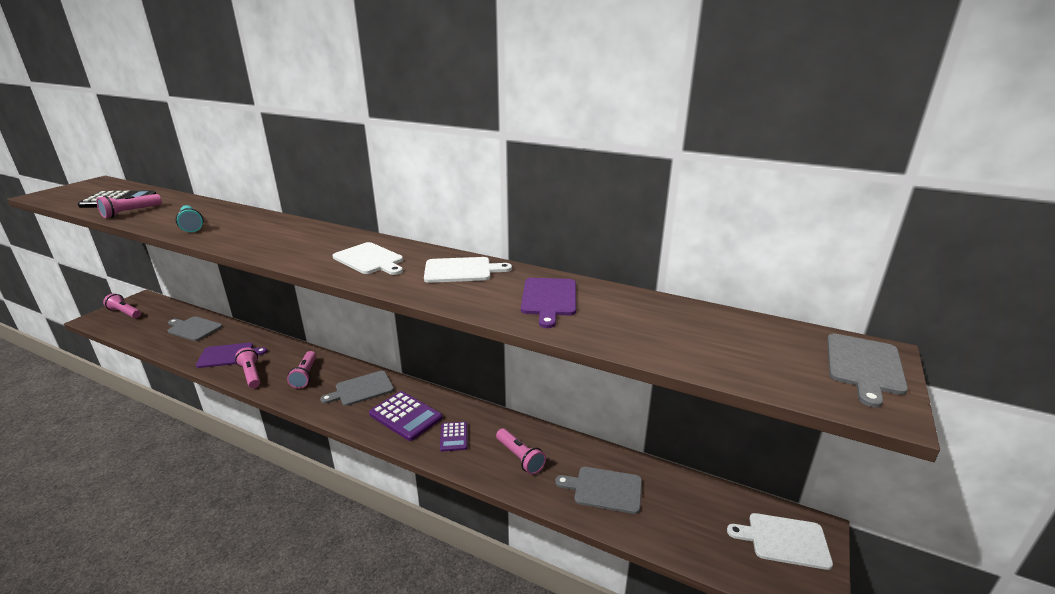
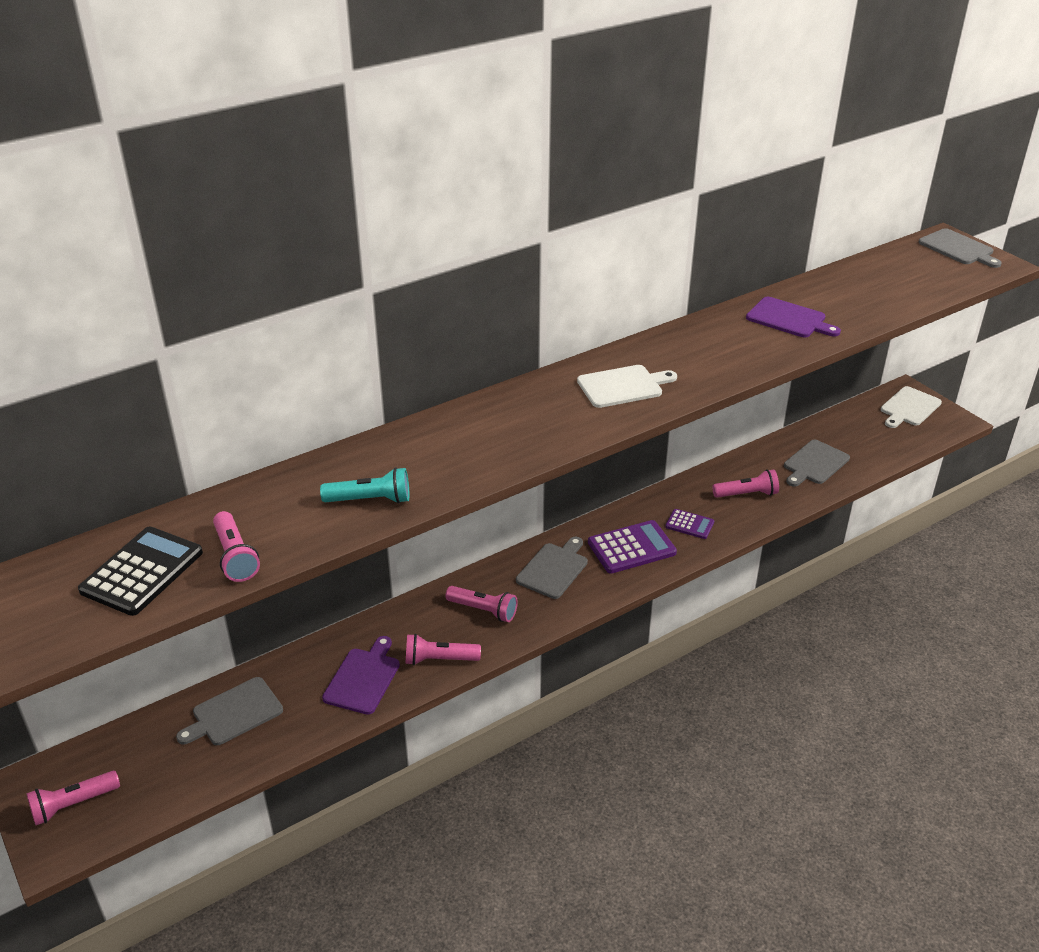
camera: 60 degrees left, 10 degrees up
(362, 389) = (553, 569): grey cutting board -> grey cutting board turned 150 degrees counterclockwise
(461, 270) = (695, 343): white cutting board -> none

